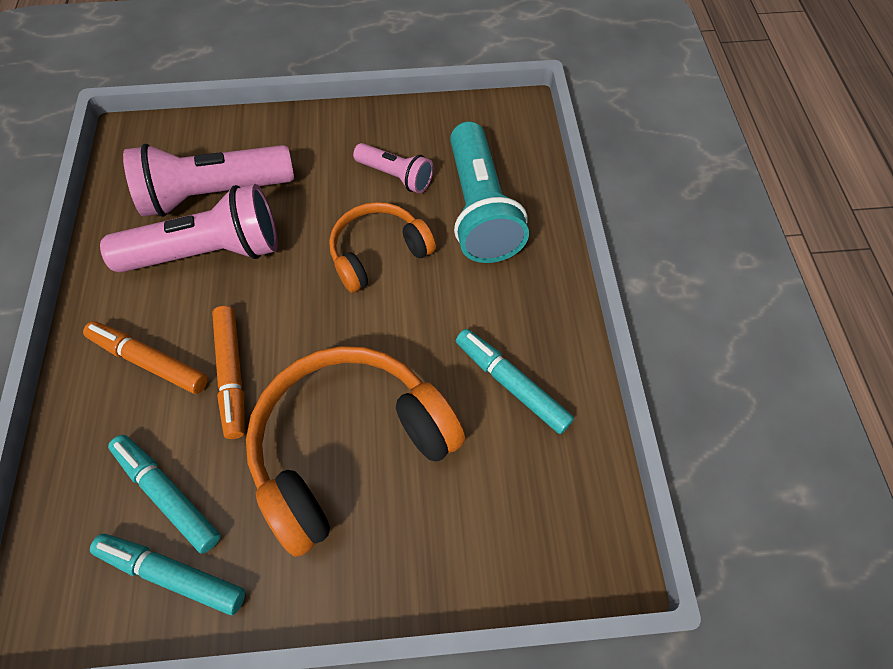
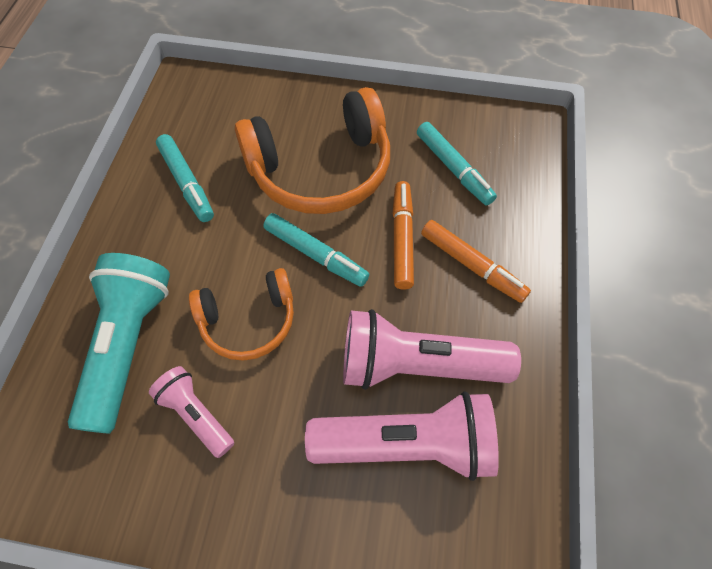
camera: 165 degrees left, 0 degrees up
(173, 574) = (449, 127): turquoise marker -> turquoise marker (315, 254)

